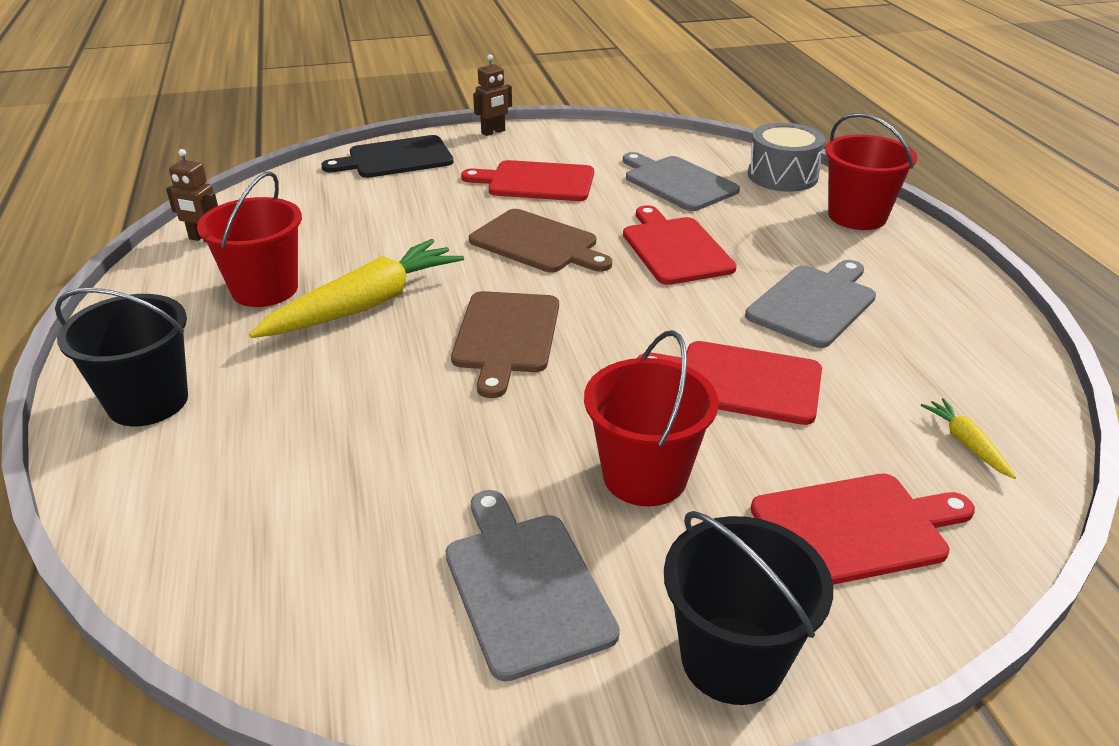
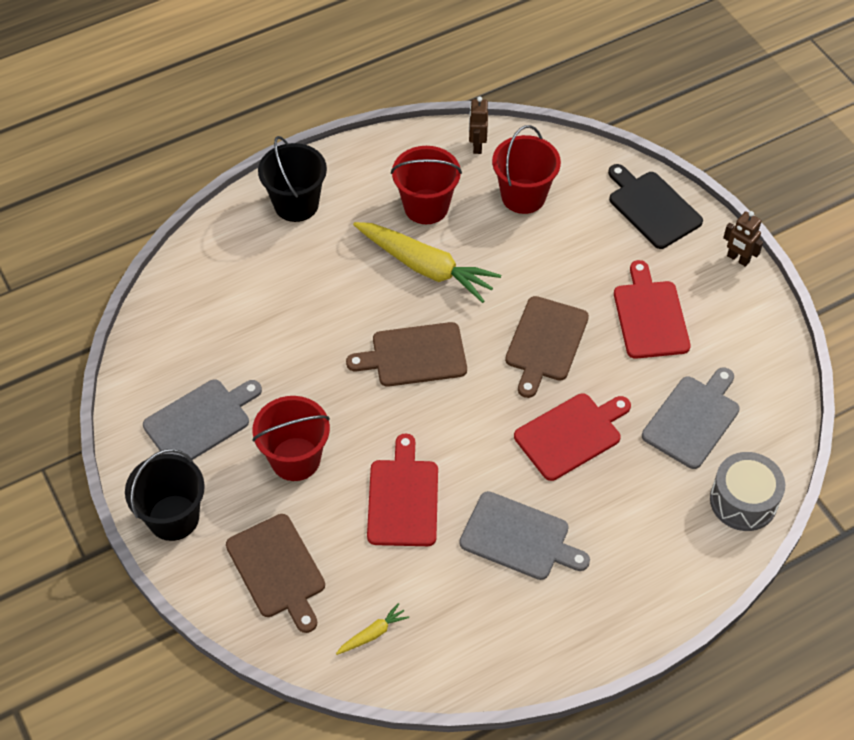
camera: 75 degrees right, 20 degrees up
(855, 528) = (277, 569): red cutting board -> brown cutting board
(857, 216) = (682, 565): red bucket -> red bucket (523, 196)

